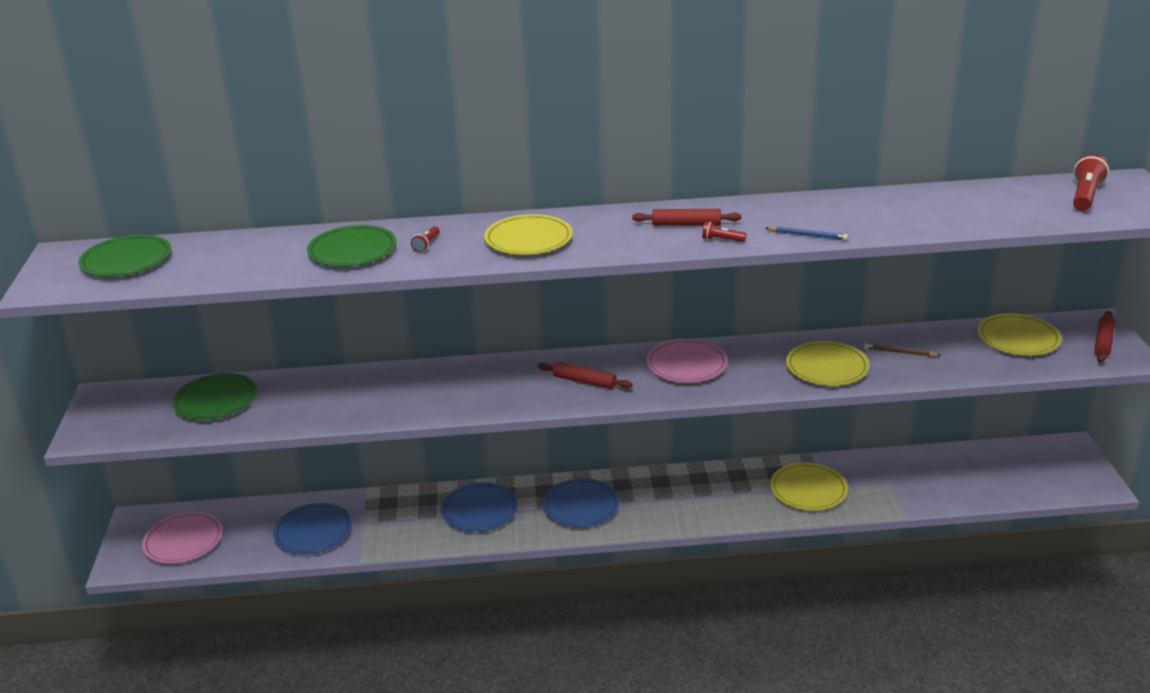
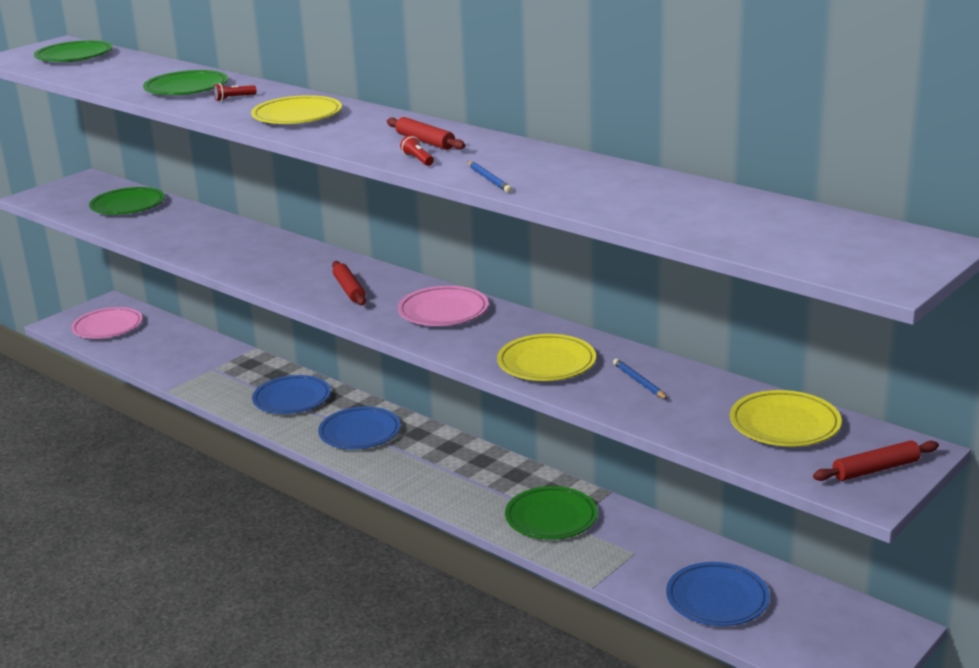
camera: 45 degrees right, 5 degrees down
(313, 532) = (177, 359): blue plate -> blue plate (717, 599)
(808, 490) = (551, 518): yellow plate -> green plate
(900, 352) = (639, 382): brown pencil -> blue pencil
(1085, 195) = (843, 240): red flashlight -> none

